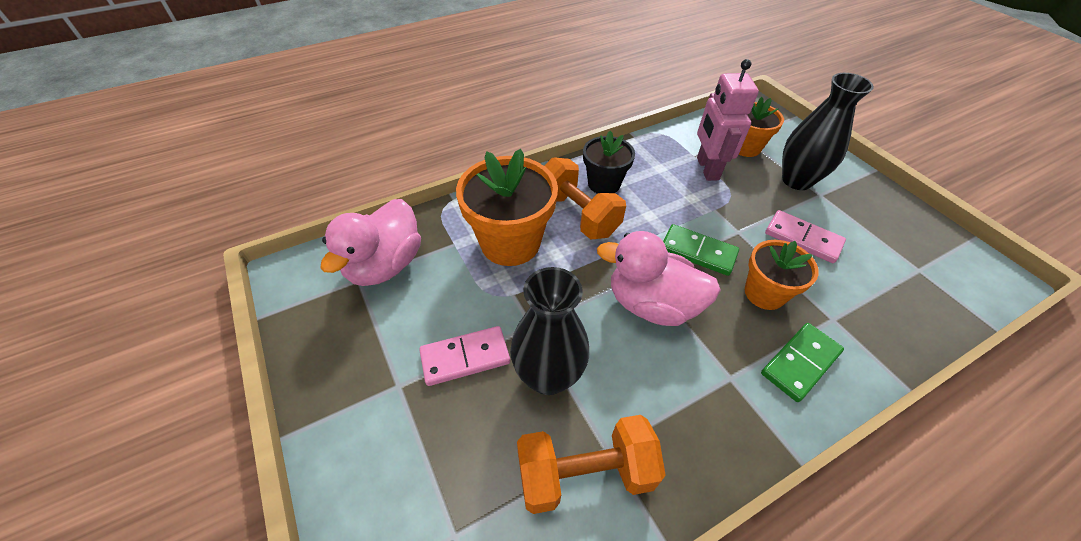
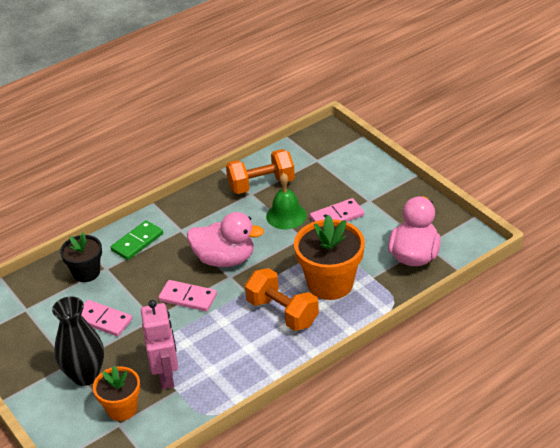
camera: 175 degrees right, 10 degrees down
(548, 376) = (286, 215): black vase -> green bell
(604, 184) = (262, 345): black flower pot -> black flower pot (86, 272)
(698, 252) = (188, 298): green domino -> pink domino
(764, 293) = (146, 276): orange flower pot -> none

